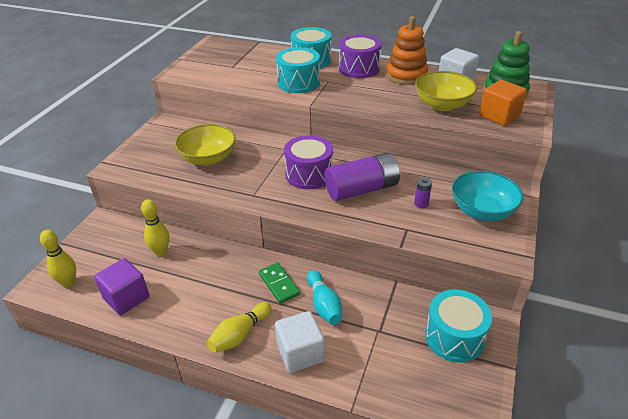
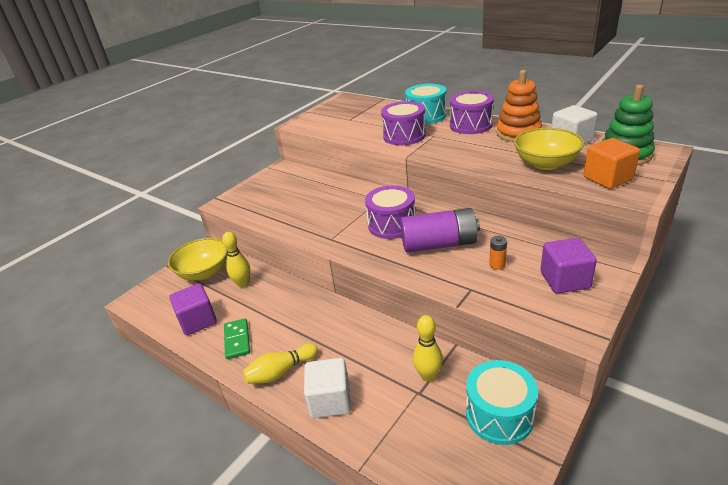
camera: 20 degrees right, 5 degrees down
(68, 282) = (158, 300): yellow bowling pin -> yellow bowling pin (428, 376)
(208, 158) = (305, 202): yellow bowl -> yellow bowl (204, 272)
(279, 284) = (336, 329): green domino -> green domino (237, 340)
(298, 83) = (404, 136): turquoise drum -> purple drum
(324, 305) = (372, 356): turquoise bowling pin -> none
(421, 204) = (497, 265): purple battery -> orange battery
(482, 211) = (564, 280): turquoise bowl -> purple cube

